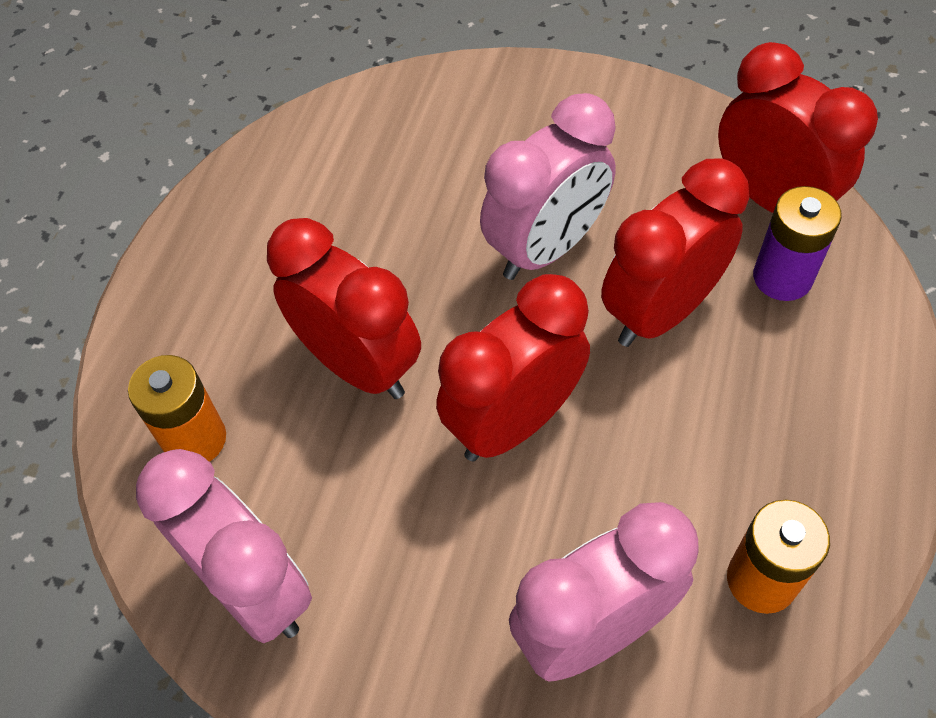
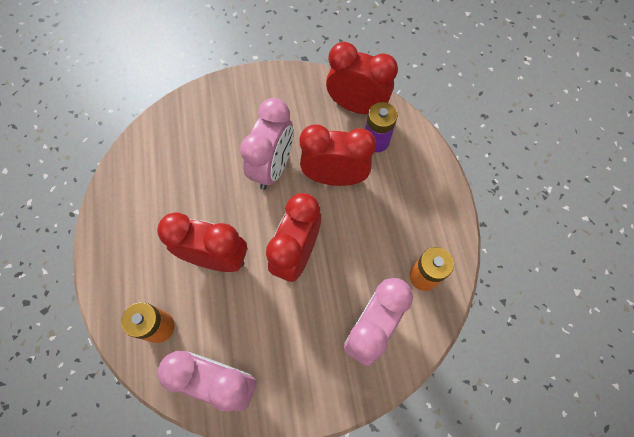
camera: 30 degrees left, 10 degrees up
(660, 312) = (334, 177): red clock -> red clock turned 75 degrees clockwise

